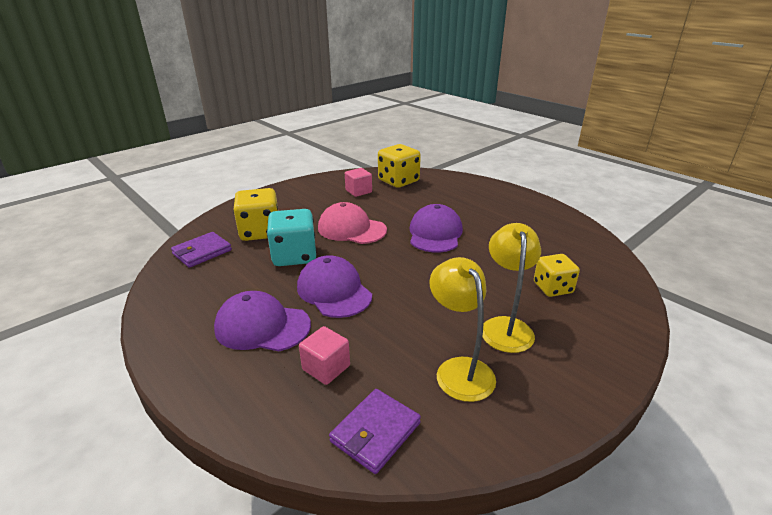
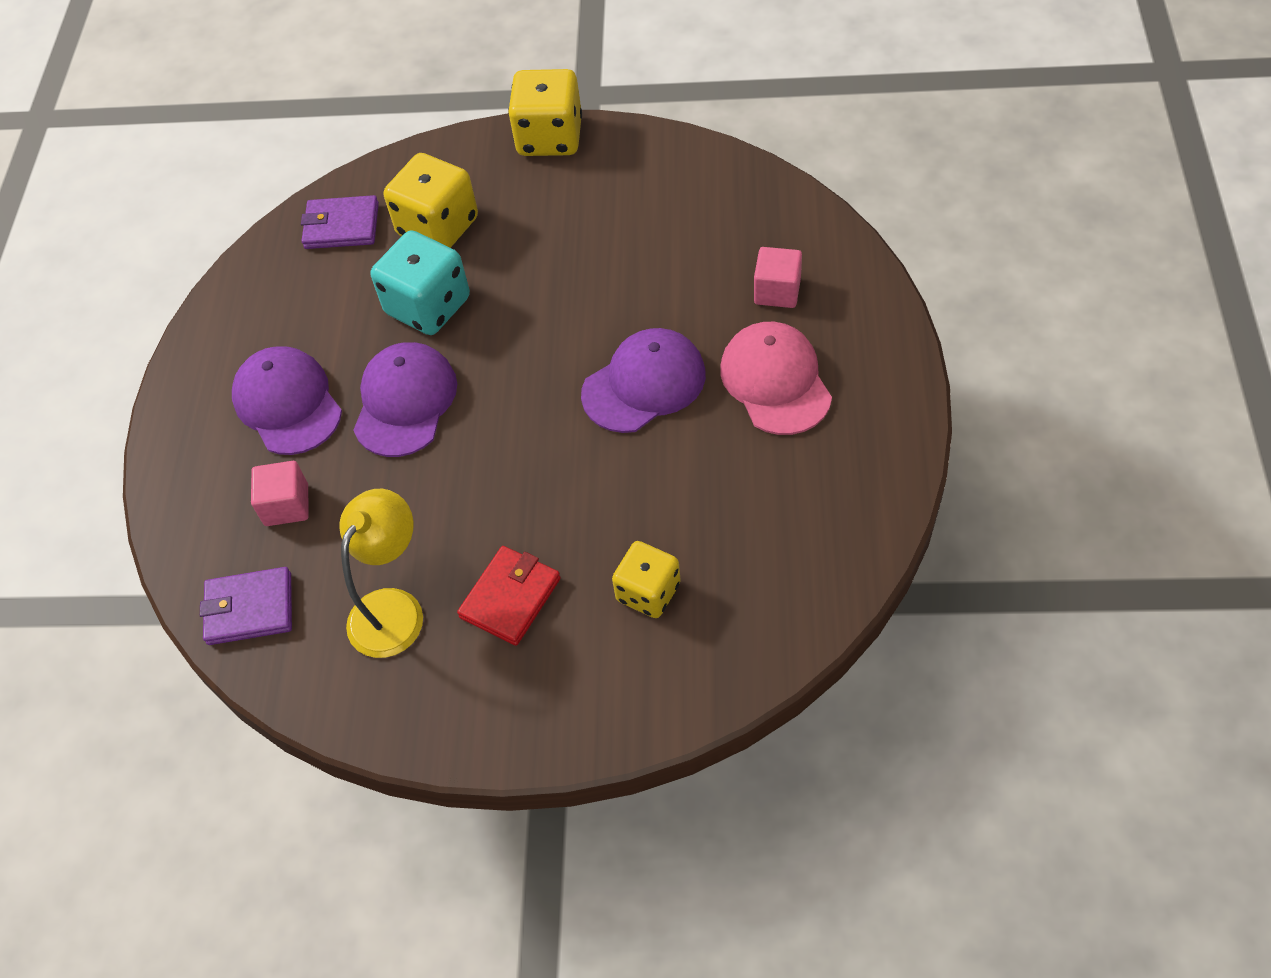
camera: 50 degrees right, 25 degrees up
(351, 229) = (550, 297): pink cap -> pink cap (775, 381)
(358, 191) = (660, 210): pink cube -> pink cube (777, 291)
(398, 181) = (753, 220): yellow dice -> yellow dice (550, 137)
(505, 326) = (510, 598): yellow lamp -> red wallet

